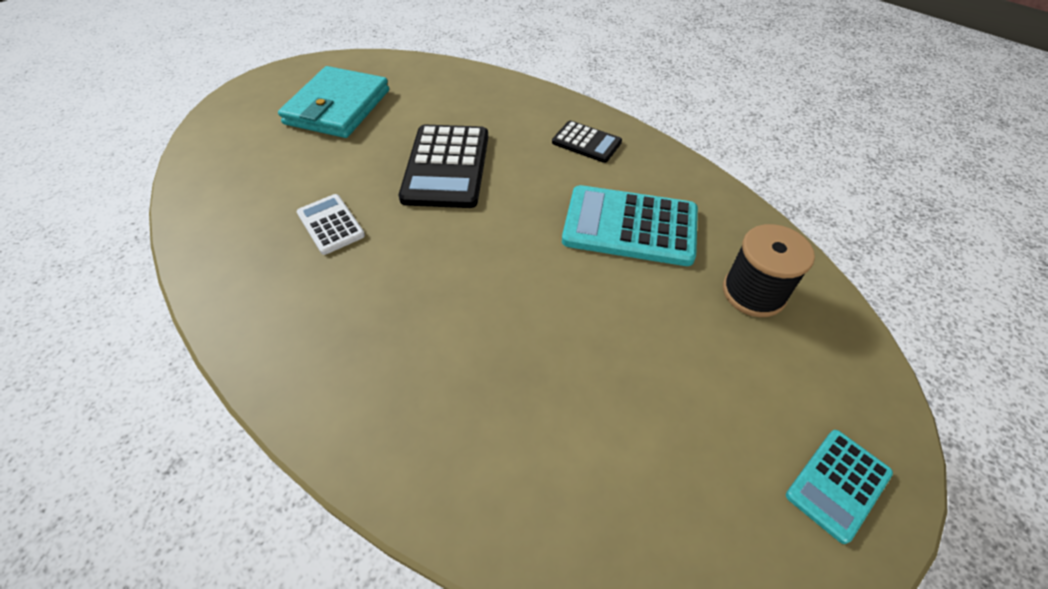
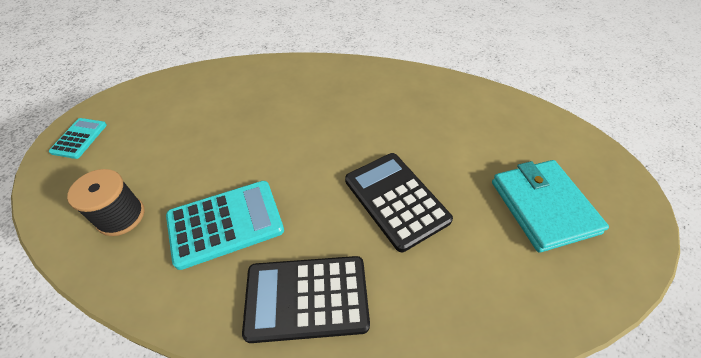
camera: 145 degrees right, 0 degrees up
(331, 224) = (414, 125): white calculator -> none
(586, 142) = (307, 298): black calculator -> black calculator, size x1.80

